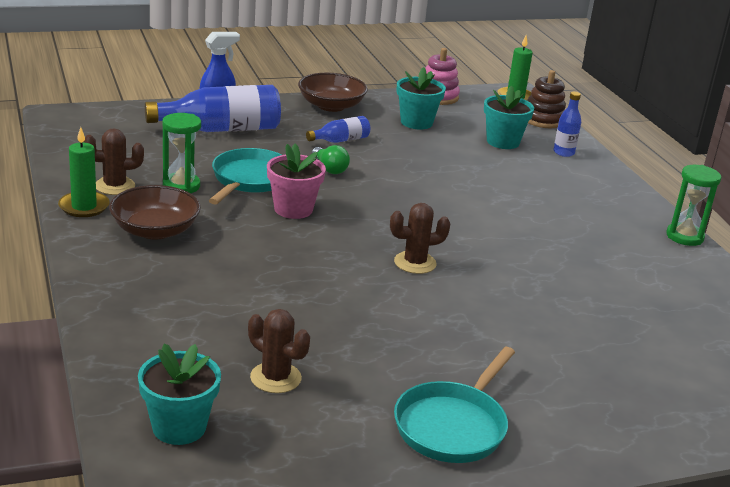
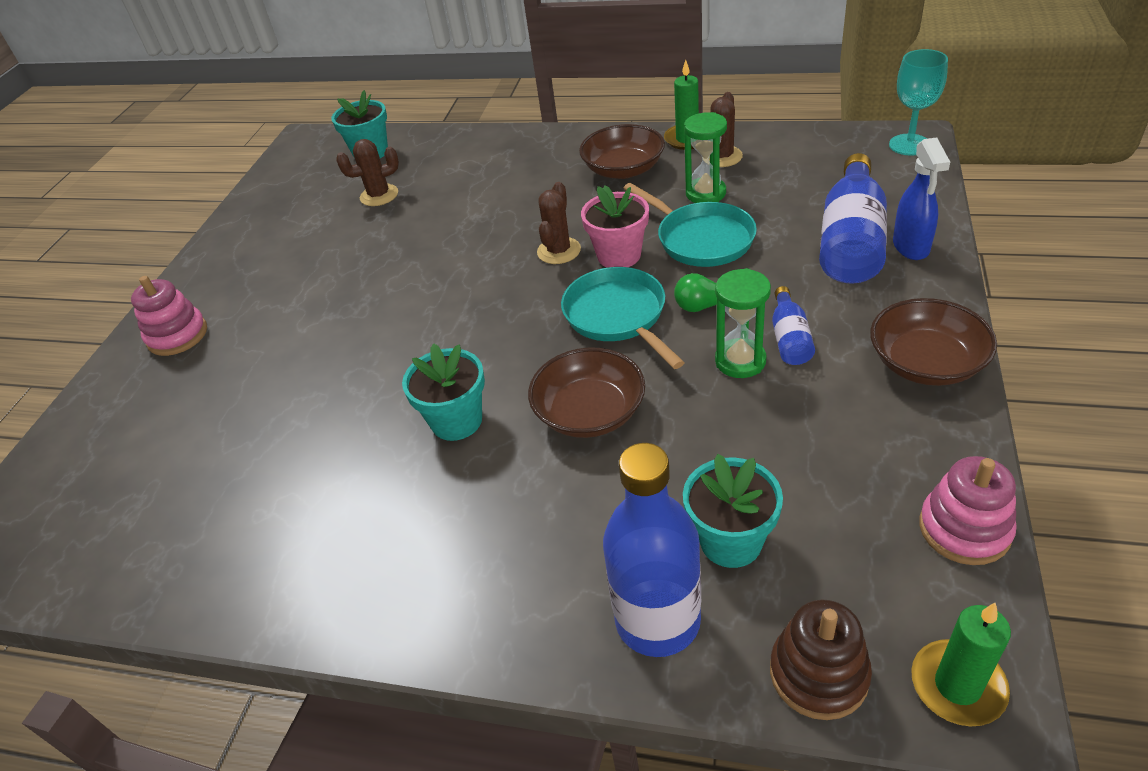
camera: 130 degrees right, 15 degrees up
(72, 116) = (909, 145): none -> turquoise goblet
(415, 263) = (463, 312): brown cactus -> brown cactus (559, 251)
(416, 122) = (840, 448): turquoise flower pot -> turquoise flower pot (456, 421)
(453, 425) = (254, 262): turquoise pan -> turquoise pan (618, 316)
(462, 191) = (590, 412): none -> brown bowl
(563, 152) = (657, 620): blue bottle -> blue bottle, size x1.99
(591, 424) = (177, 335): none -> pink stacking toy
(684, 237) = (321, 626): green hourglass -> green hourglass (740, 361)

